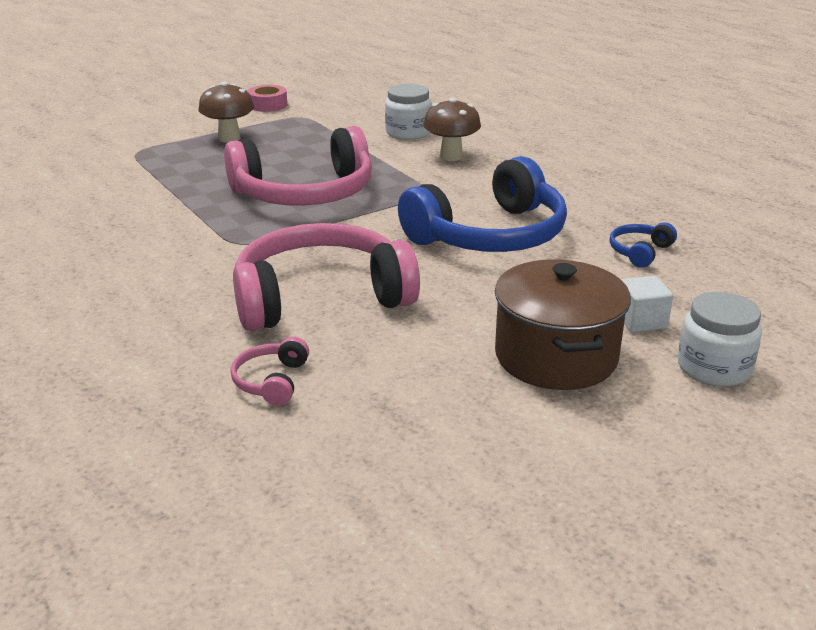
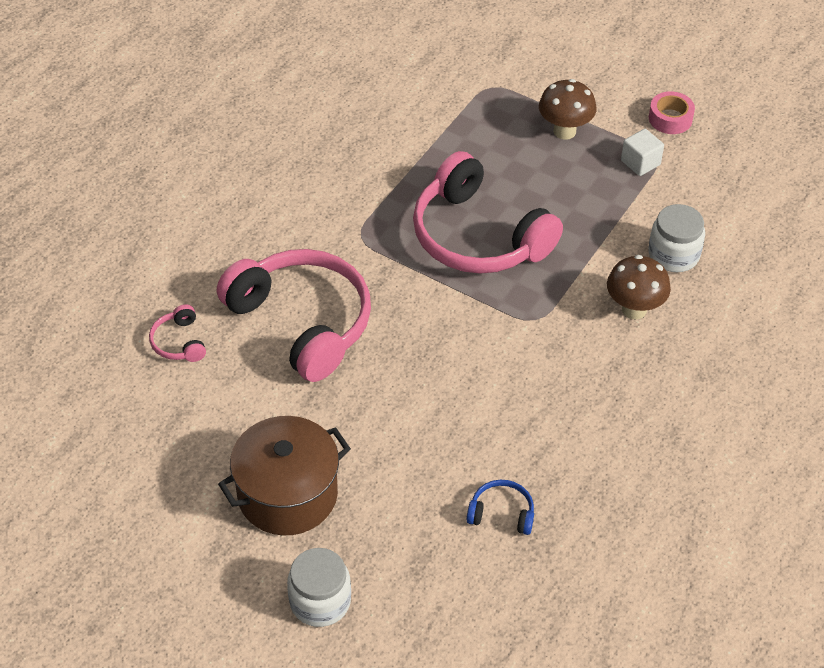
camera: 65 degrees right, 20 degrees up
(271, 381) = (179, 342): pink headphones -> pink headphones turned 90 degrees counterclockwise
(490, 235) = (471, 394): blue headphones -> none
(641, 321) = (371, 539): white cube -> white cube (640, 163)

